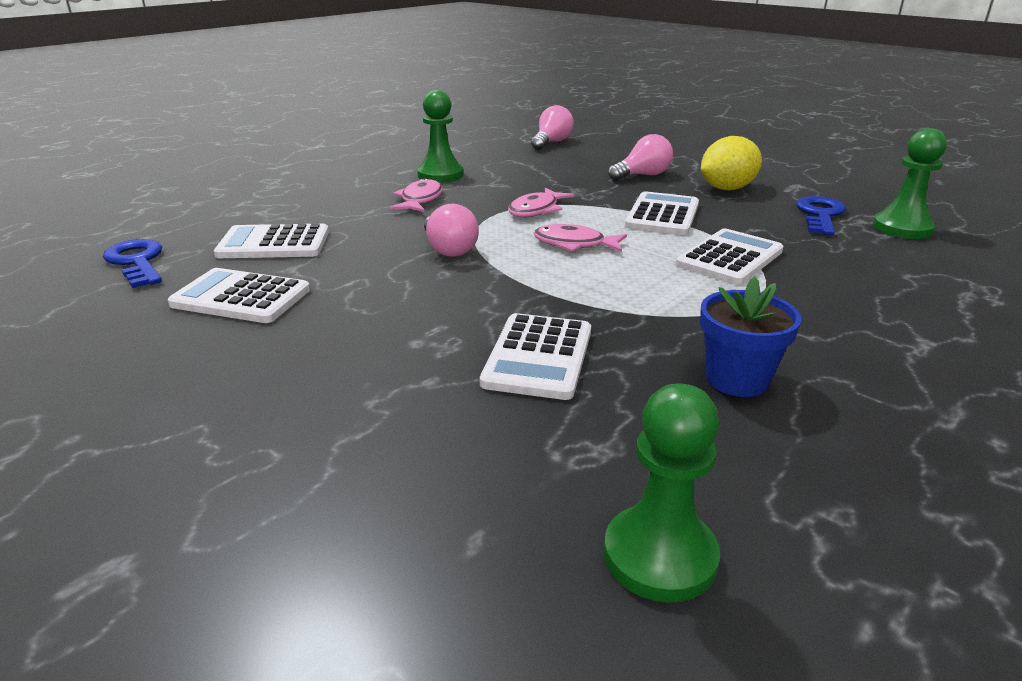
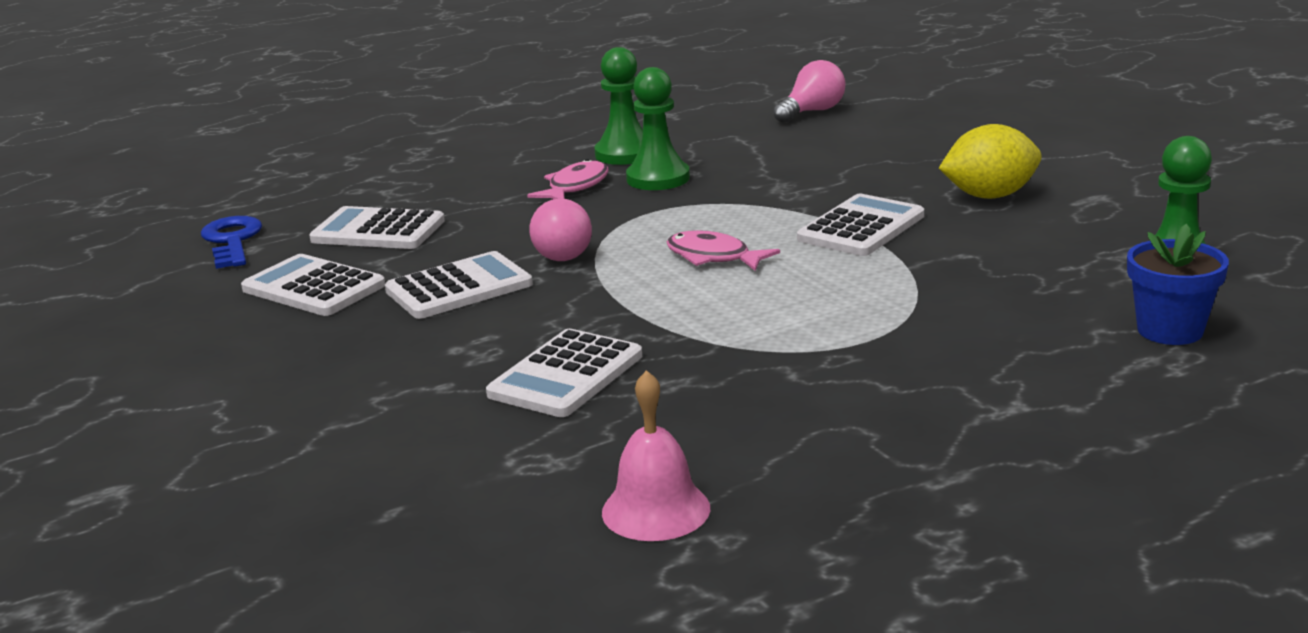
camera: 20 degrees right, 5 degrees down
(536, 210) = (705, 210): pink fish -> none
(642, 175) = (891, 169): pink light bulb -> none
(659, 556) = (533, 544): green pawn -> green pawn (658, 178)
(729, 258) = (889, 289): white calculator -> white calculator (459, 287)
(737, 379) = (752, 418): blue flower pot -> blue flower pot (1170, 330)
(743, 490) = (656, 510): none -> pink bell
(820, 215) = (1080, 242): blue key -> none

